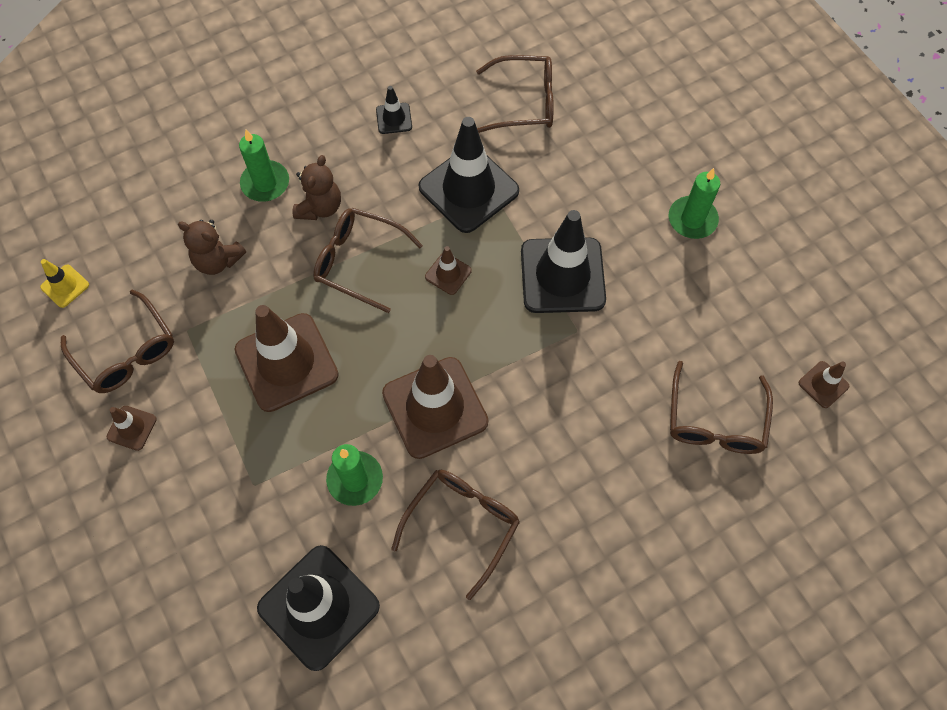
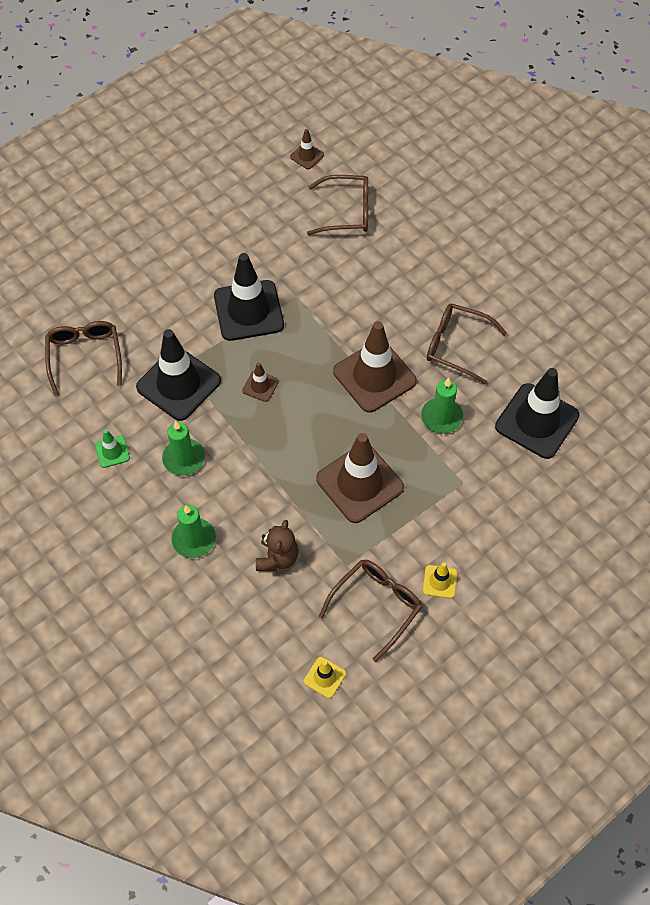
camera: 100 degrees left, 5 degrees down
(132, 428) = (440, 581): brown traffic cone -> yellow traffic cone
(320, 207) = (212, 490): brown teddy bear -> none
(359, 262) = (260, 450): brown glasses -> none
(394, 118) = (112, 452): black traffic cone -> green traffic cone
(692, 219) = (186, 235): green candle -> green candle (183, 458)

